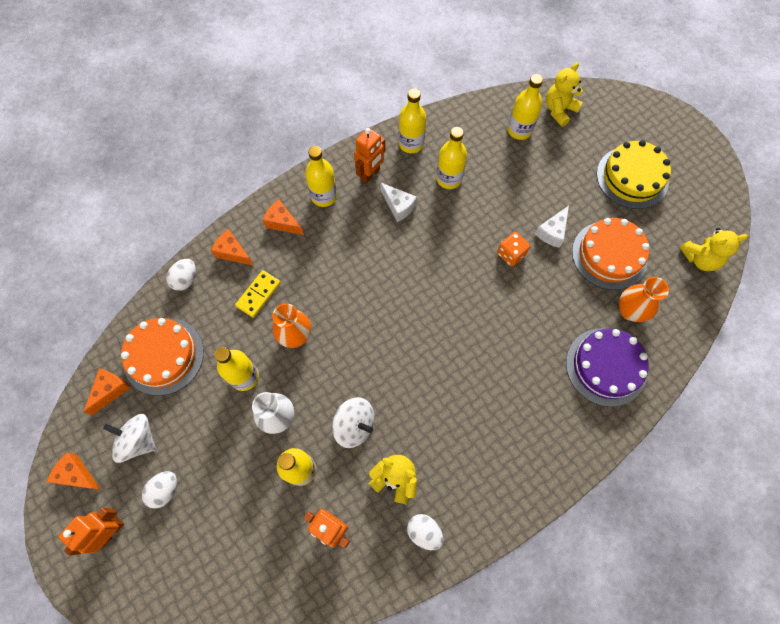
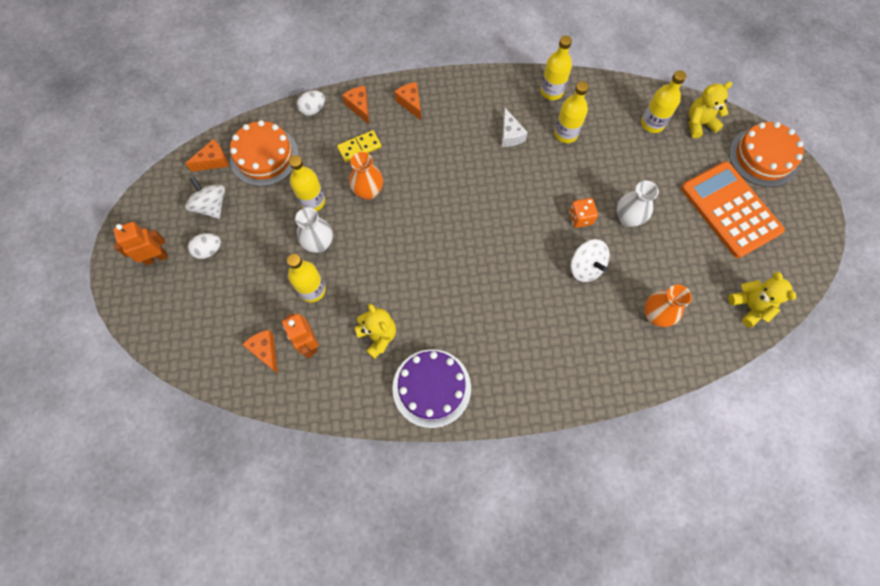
camera: 30 degrees right, 0 degrees up
(77, 475) = (157, 207): orange cheese -> orange cheese (265, 351)
(324, 196) = (455, 99): yellow bottle -> none
(354, 425) = (372, 281): white spinning top -> white spinning top (585, 267)
(370, 174) = (503, 99): orange robot -> none
(424, 532) = (375, 387): white egg -> none
(552, 232) = (628, 218): white cheese -> white vase
(606, 366) = (604, 347): purple cake -> purple cake (431, 388)
(609, 255) = (667, 262): orange cake -> orange cake (763, 157)
(632, 177) = (730, 209): yellow cake -> orange calculator
(700, 258) = (749, 306): yellow teddy bear -> yellow teddy bear turned 135 degrees counterclockwise

